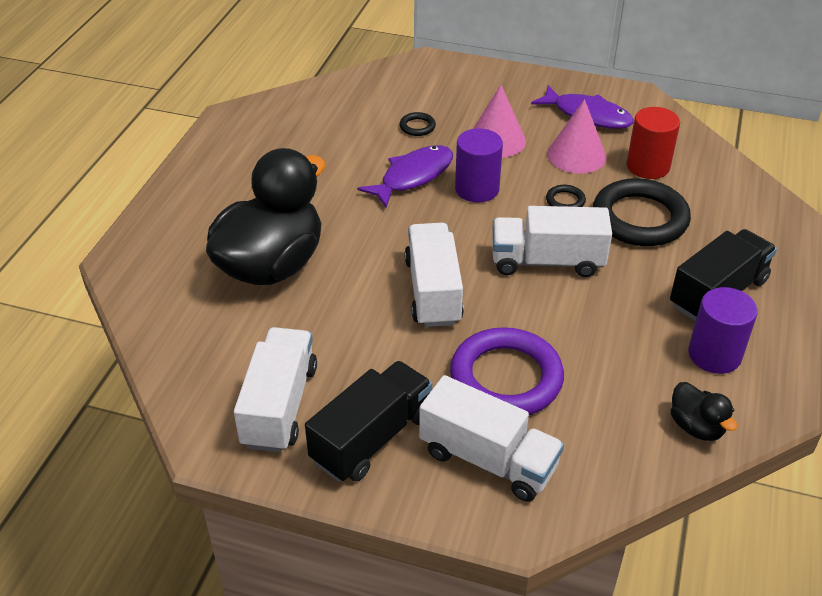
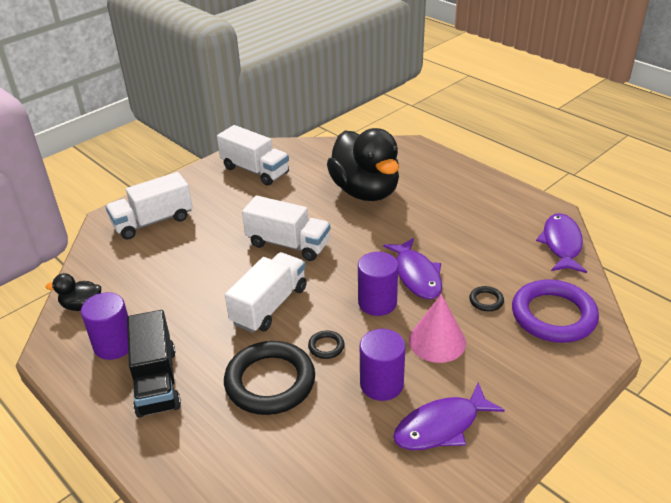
camera: 120 degrees right, 5 degrees down
(291, 102) = (561, 244): none -> purple fish
(372, 438) = (206, 191): black truck -> none
(506, 378) = (194, 247): purple ring -> purple ring (553, 315)
(576, 155) = (381, 384): pink cone -> purple cylinder
(648, 166) = (331, 428): red cylinder -> none

